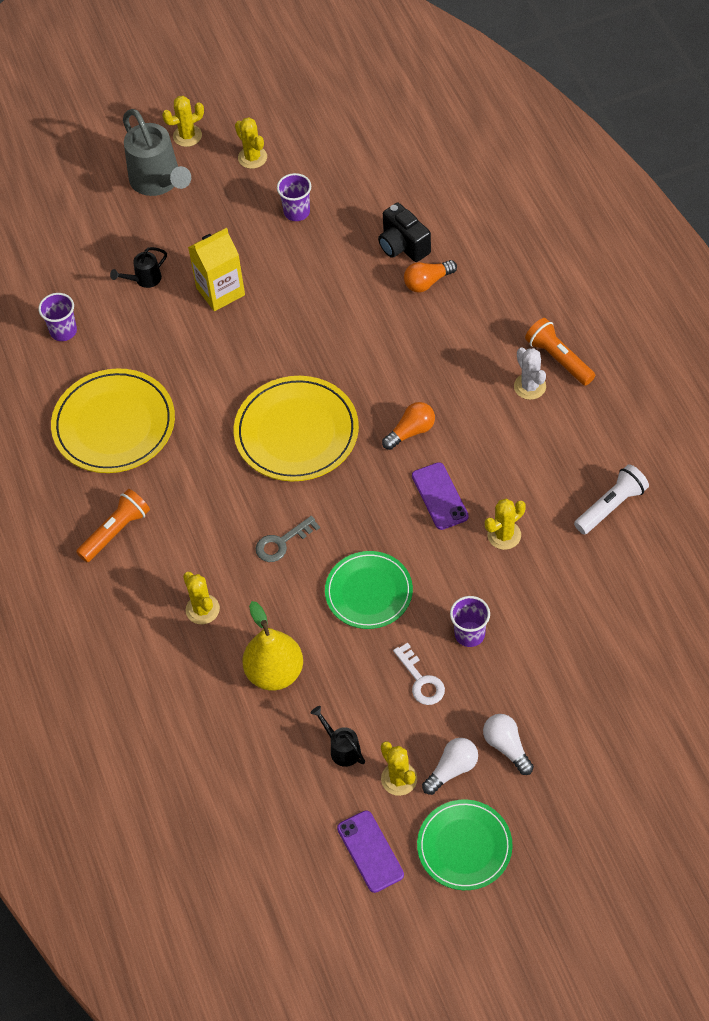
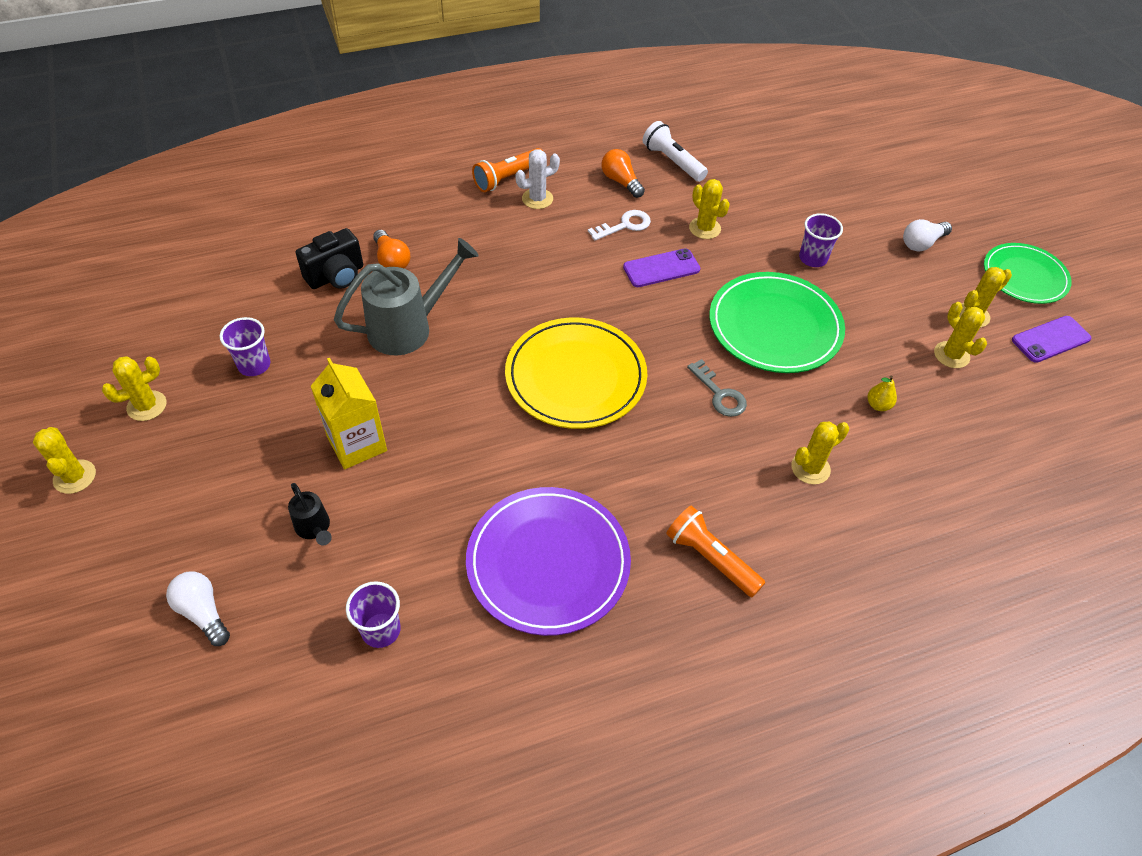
camera: 95 degrees left, 5 degrees down
(114, 424) = (548, 562): yellow plate -> purple plate
(158, 182) = (145, 511): grey watering can -> grey watering can (408, 328)
(275, 672) = (878, 405): yellow pear -> yellow pear, size x0.44
(342, 748) = (951, 355): black watering can -> yellow cactus
(369, 592) = (774, 326): green plate -> green plate, size x1.50
(411, 431) = (582, 284): orange light bulb -> orange light bulb (621, 181)
(421, 680) = (867, 294): white key -> white key (625, 225)
(452, 769) = (953, 279): white light bulb -> white light bulb (203, 612)

